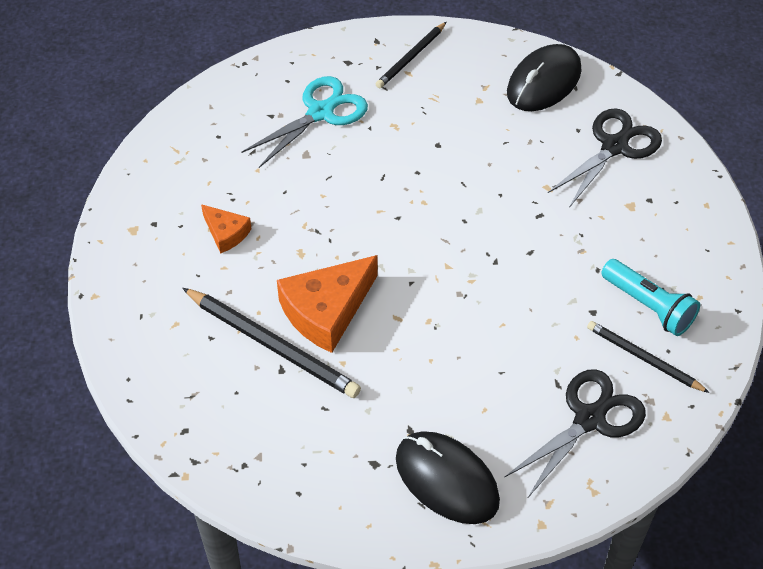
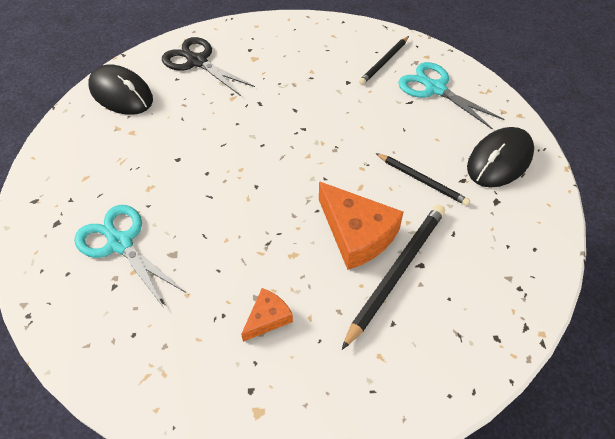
camera: 90 degrees left, 0 degrees up
(411, 57) = (66, 175): black pencil -> black pencil (422, 180)
(589, 419) = (435, 89): black scissors -> turquoise scissors
(649, 306) = (342, 57): turquoise flashlight -> none

